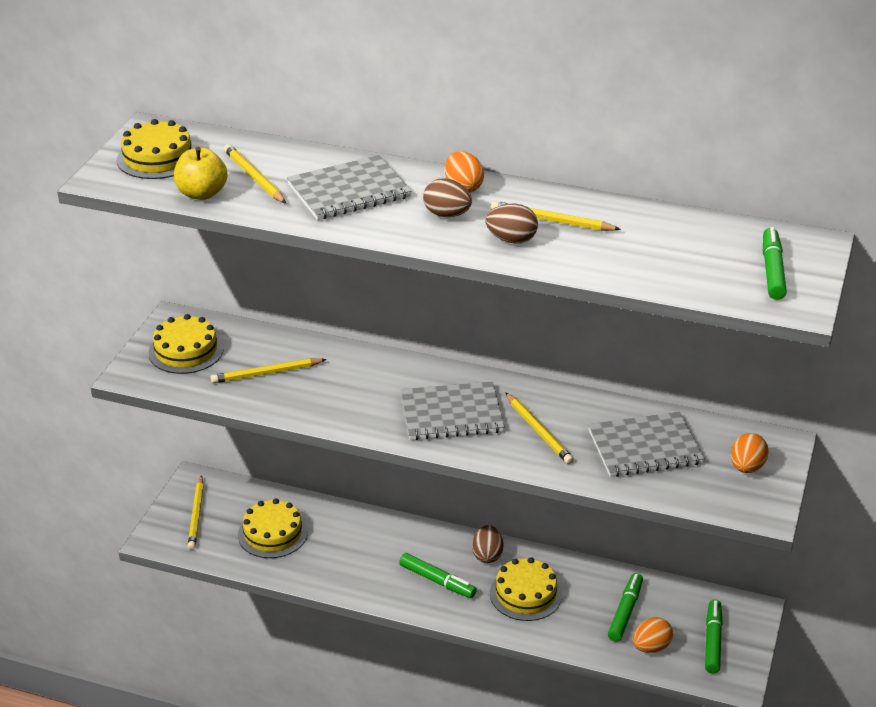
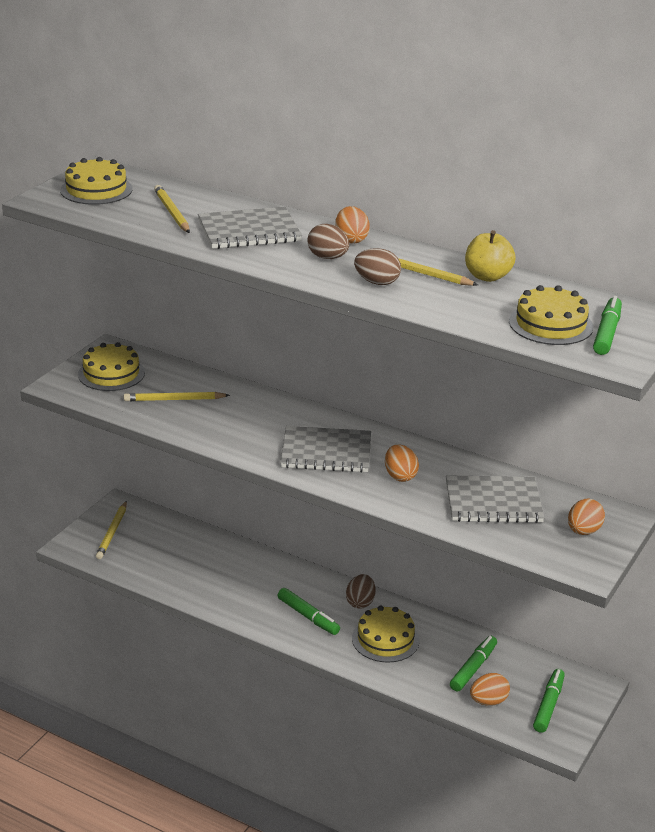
camera: 10 degrees right, 5 degrees down
(202, 193) = (122, 219): yellow apple -> yellow apple (487, 276)
(272, 533) = (174, 556): yellow cake -> yellow cake (550, 324)
(539, 431) = (400, 476): yellow pencil -> orange egg

